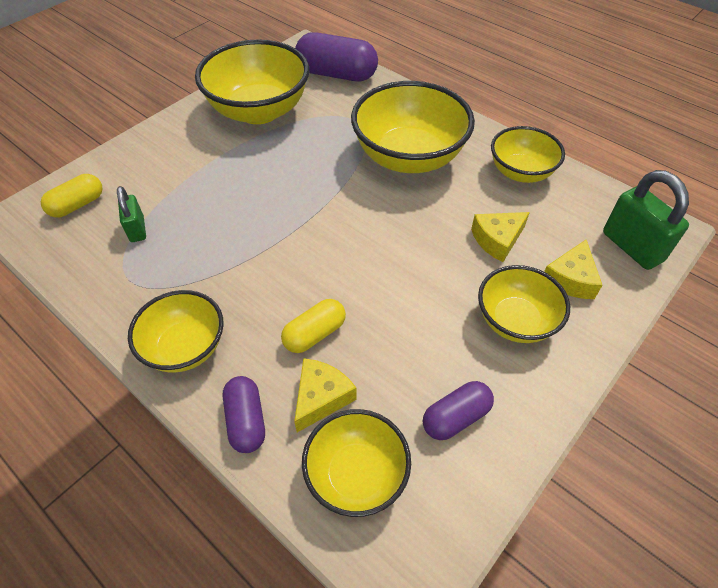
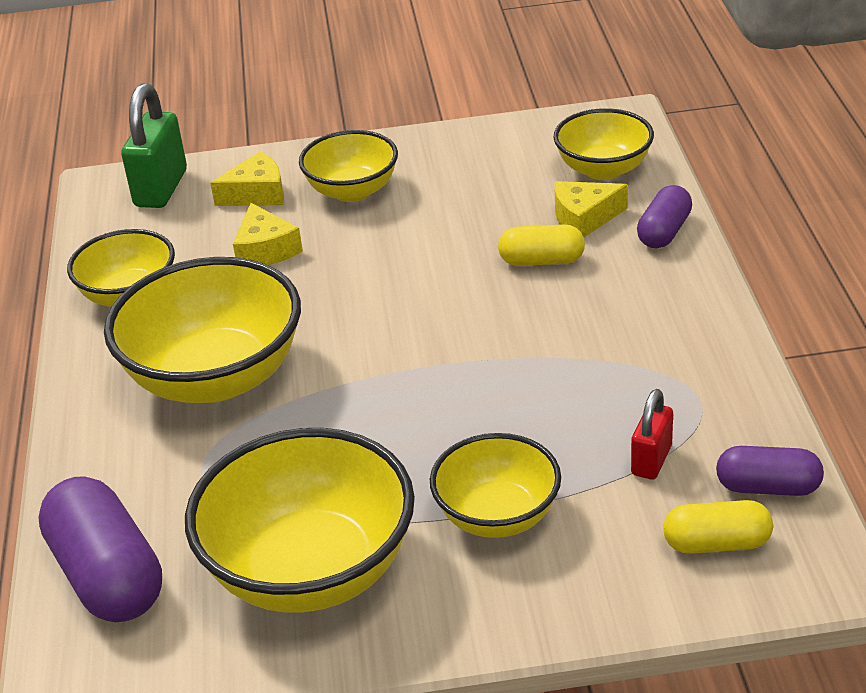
camera: 135 degrees left, 15 degrees down
(137, 229) = (651, 460): green padlock -> red padlock
(185, 347) = (680, 306): yellow bowl -> yellow bowl (497, 516)
(456, 417) = (488, 164): purple capsule -> purple capsule (768, 487)
(497, 240) = (265, 250): yellow cheese -> yellow cheese turned 60 degrees clockwise

